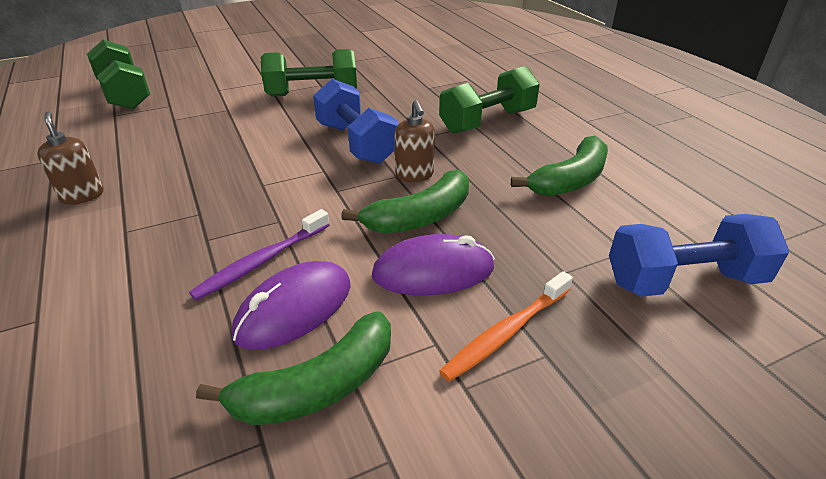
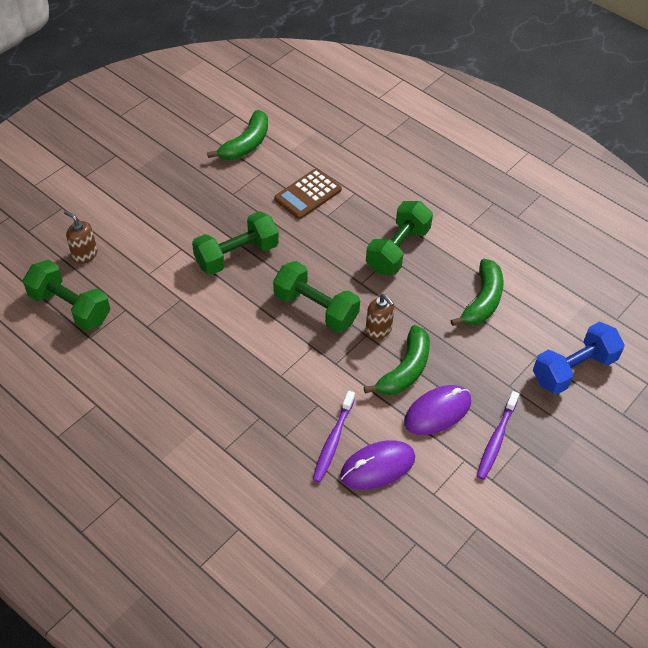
camera: 25 degrees left, 15 degrees up
(82, 195) = (161, 430): brown soap dispenser -> brown soap dispenser (85, 255)
(294, 309) = (377, 467): purple mouse -> purple mouse turned 45 degrees clockwise
(318, 386) = (422, 506): green banana -> green banana (246, 144)
(356, 143) = (315, 308): blue dumbbell -> green dumbbell
(420, 72) = (308, 194): none -> brown calculator
(506, 332) = (496, 439): orange toothbrush -> purple toothbrush

